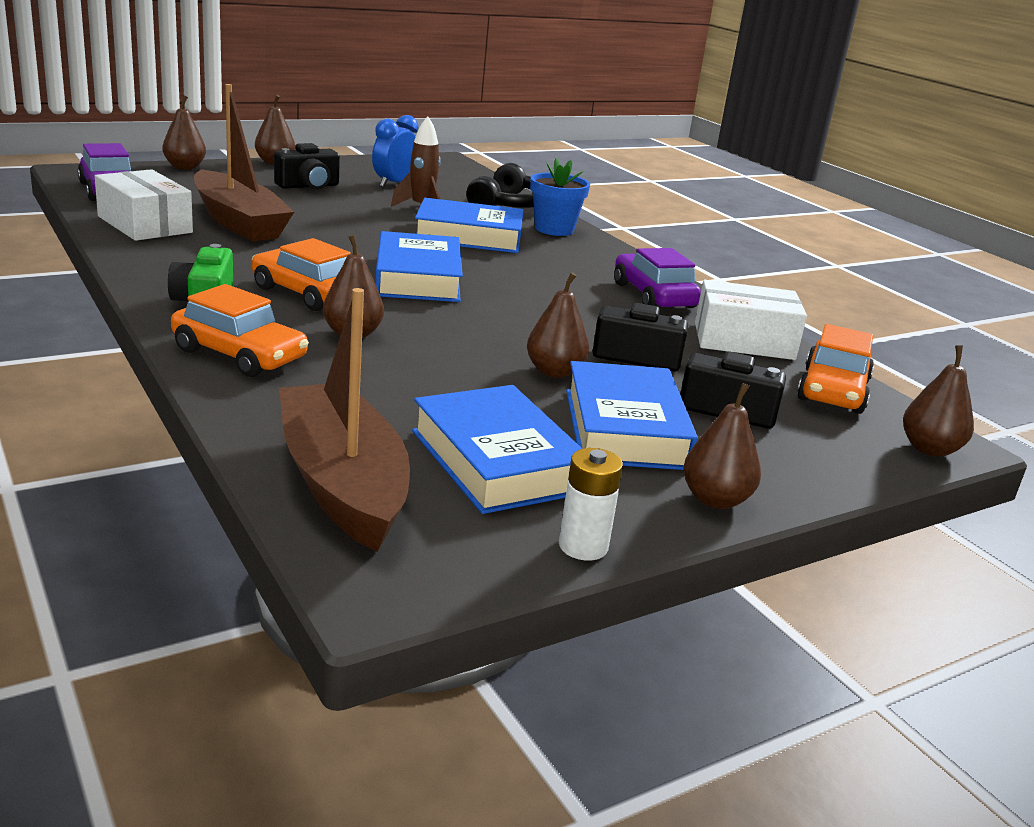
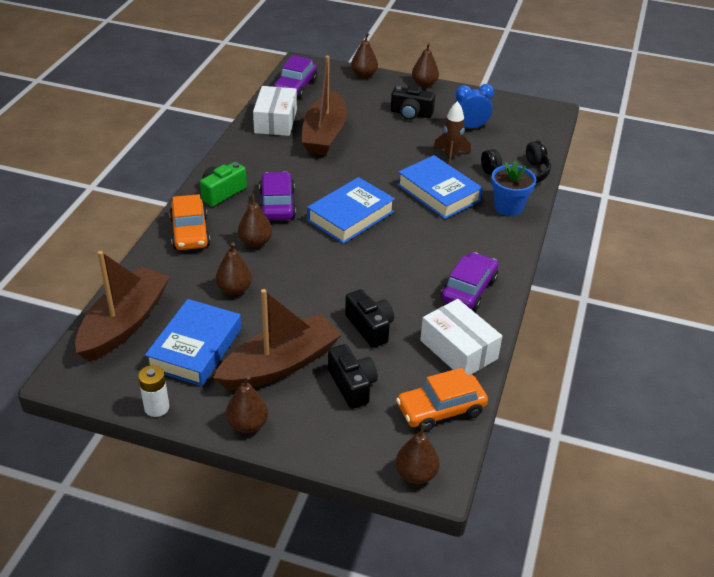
camera: 50 degrees right, 15 degrees up
(307, 293) = (277, 204): orange car -> purple car
(554, 372) = (309, 314): brown pear -> brown pear (234, 289)
(624, 428) = (280, 365): blue book -> brown boat

